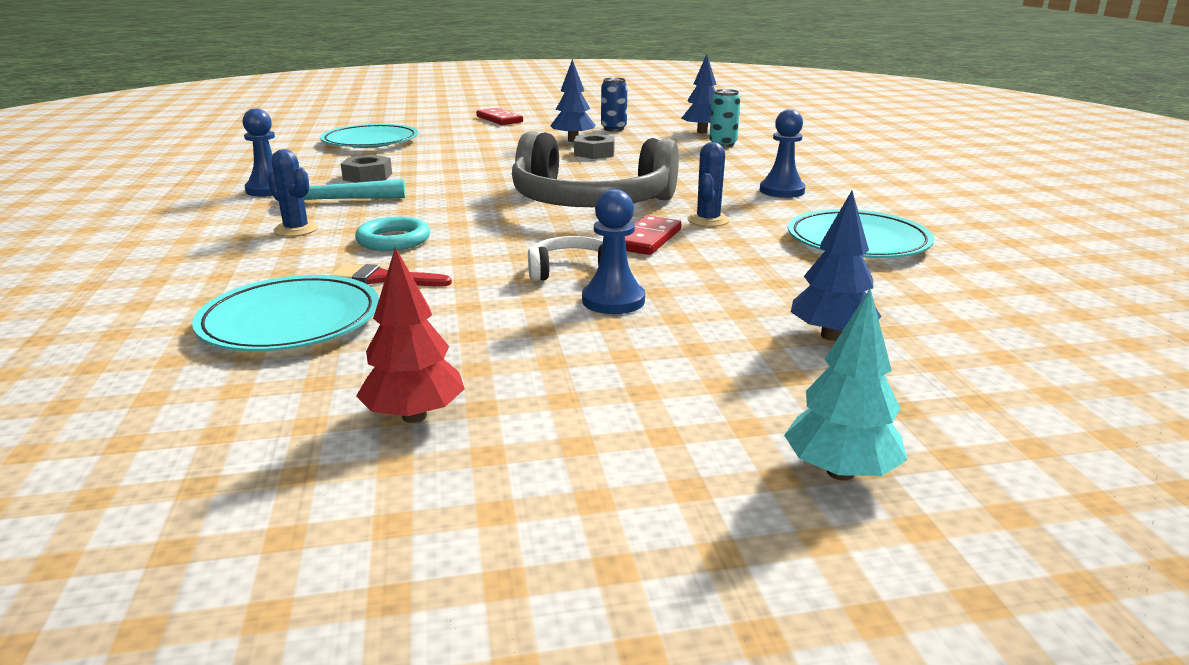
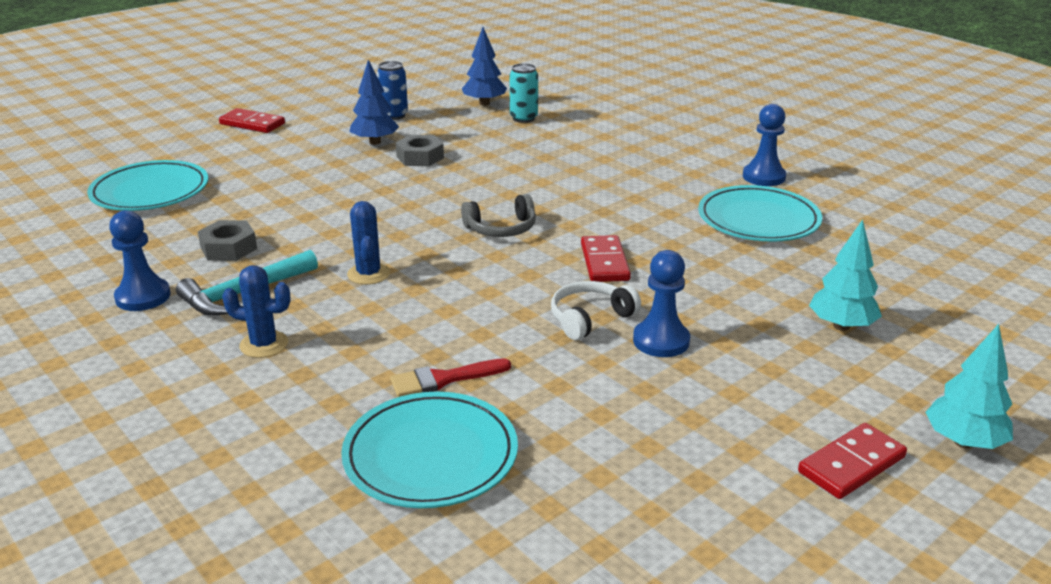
camera: 30 degrees left, 5 degrees up
(393, 240) = (384, 329): turquoise ring -> none
(414, 416) = (665, 507): red tree -> none
(590, 202) = (501, 228): grey headphones -> grey headphones, size x0.44
(663, 447) = (851, 464): none -> red domino
(708, 220) = (625, 225): blue cactus -> blue cactus (368, 274)
(782, 191) = (641, 172): blue pawn -> blue pawn (763, 177)
(831, 336) = (841, 326): blue tree -> turquoise tree

